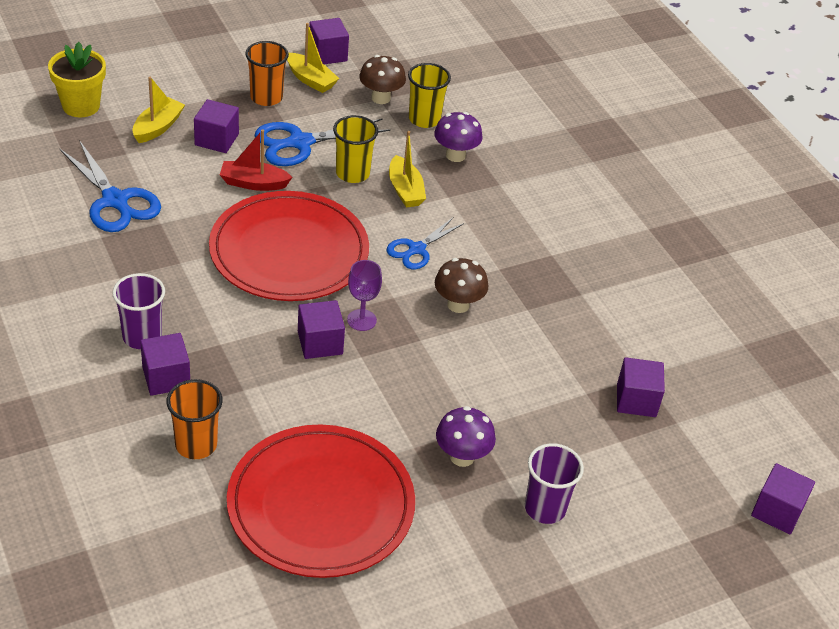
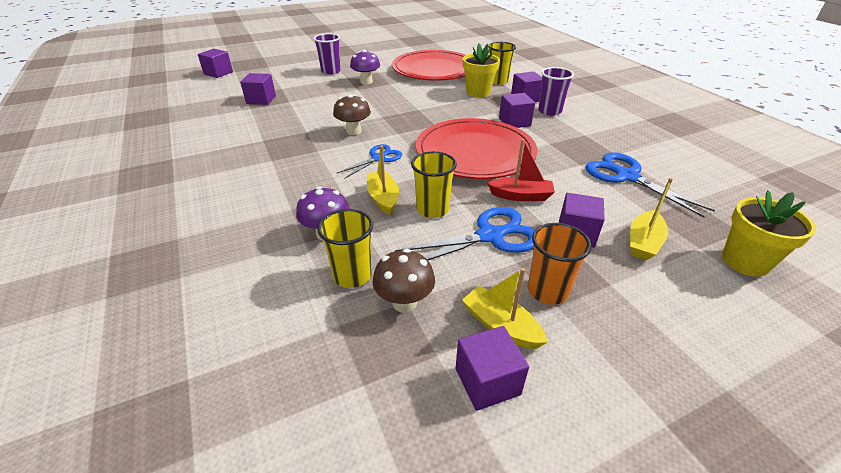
camera: 175 degrees left, 5 degrees down
(196, 444) = (498, 81): orange cup -> yellow cup
(247, 404) = (478, 92): none -> yellow flower pot
(320, 343) = (443, 113): purple cube -> purple cube (514, 122)
(361, 320) = (419, 122): purple goblet -> none

